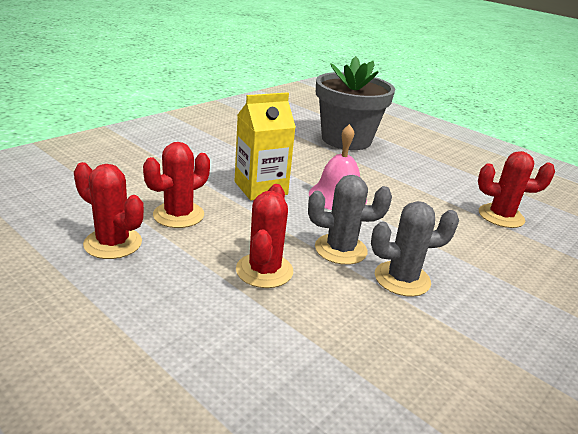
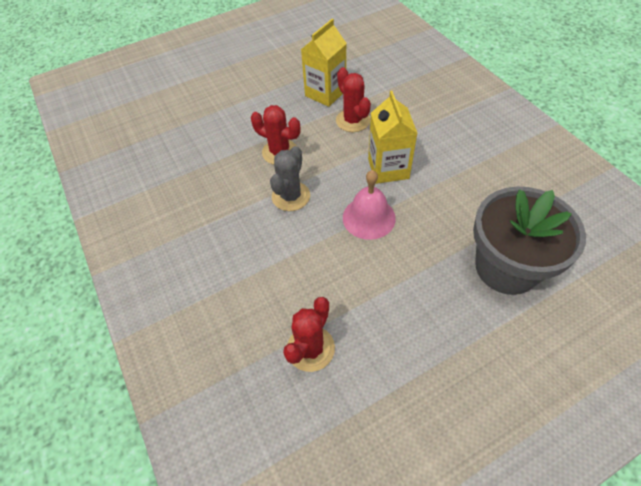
camera: 115 degrees right, 25 degrees up
(113, 243) = (325, 93): red cactus -> yellow carton
(402, 279) = (247, 220): grey cactus -> none

